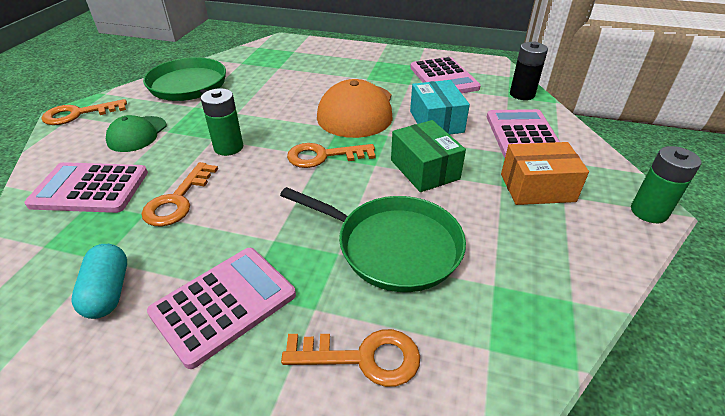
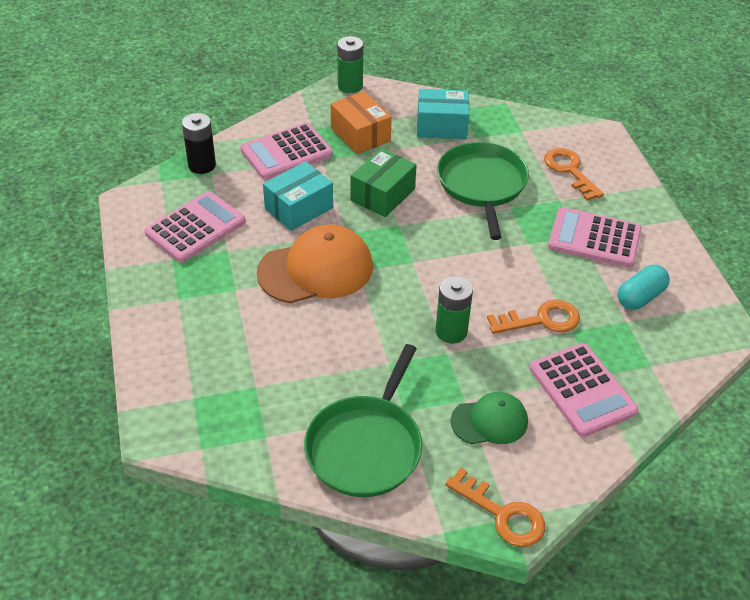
camera: 120 degrees left, 5 degrees up
(324, 156) = (411, 260): orange key -> none
(533, 261) = (441, 126): none -> turquoise box

